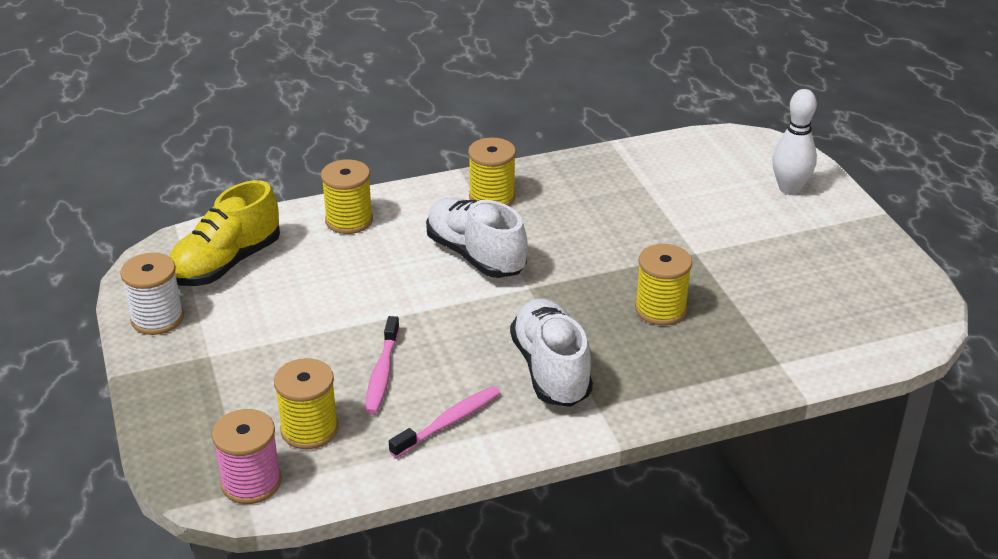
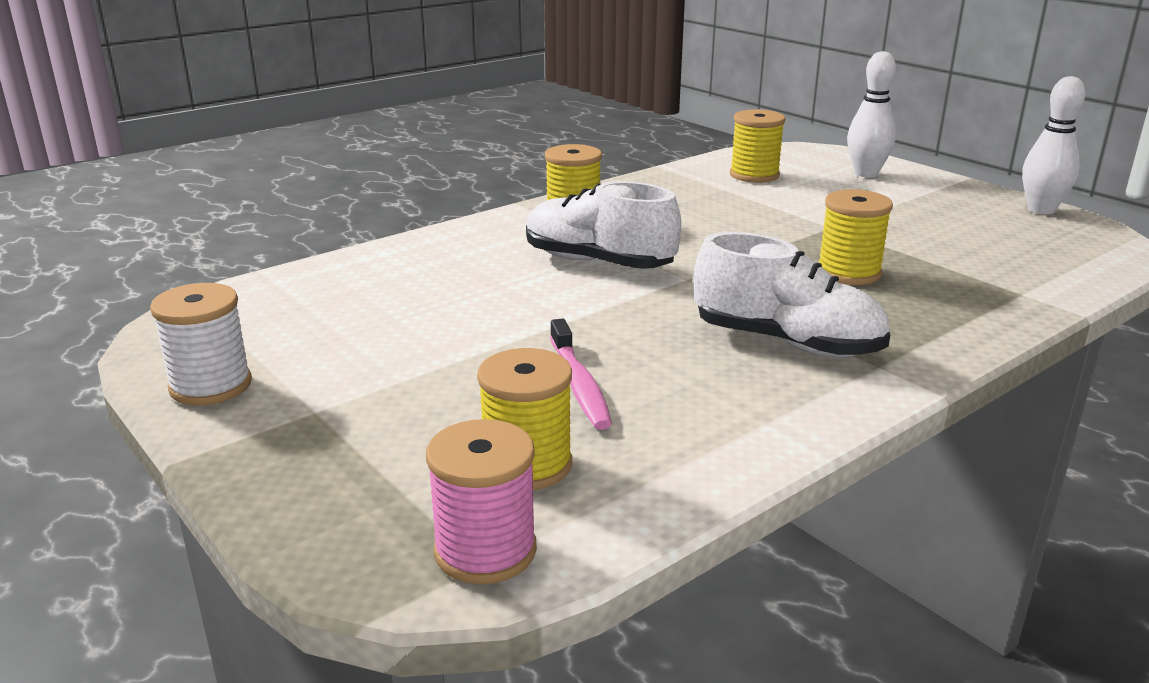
camera: 20 degrees left, 10 degrees down
(226, 264) = (281, 316): yellow shoe -> none
(349, 220) = (419, 257): yellow spool -> yellow spool (754, 175)
(449, 422) = (714, 417): pink toothbrush -> none
(551, 370) = (787, 343): white shoe -> white shoe turned 150 degrees clockwise
(903, 270) = (1041, 210): none -> white bowling pin

